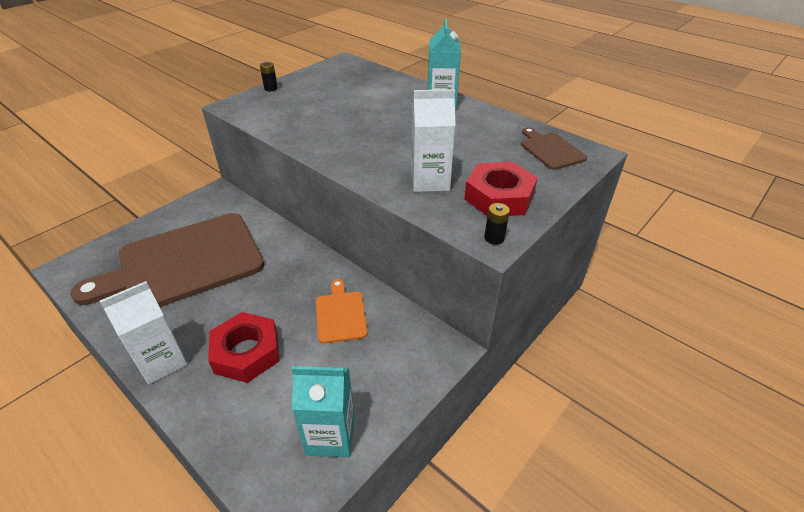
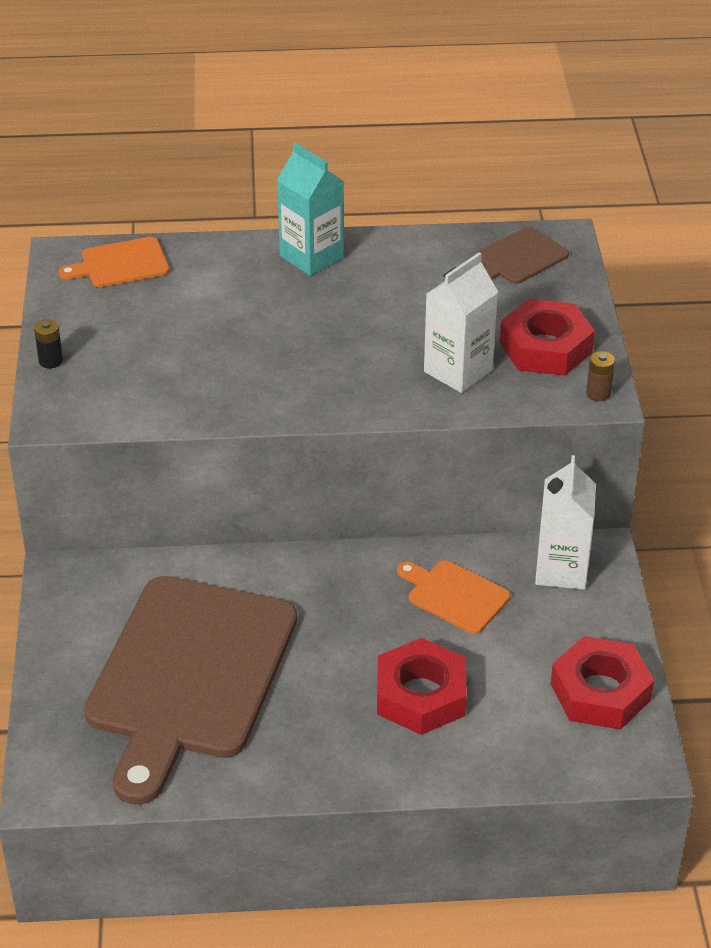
camera: 45 degrees left, 0 degrees up
(162, 361) = (351, 767): white carton -> white carton (561, 570)
(330, 435) = (600, 692): turquoise carton -> red nut
(358, 71) = (120, 264): none -> orange cutting board
(494, 238) = (598, 393): black battery -> brown battery
(550, 150) = (518, 258): brown cutting board -> brown cutting board turned 60 degrees counterclockwise

